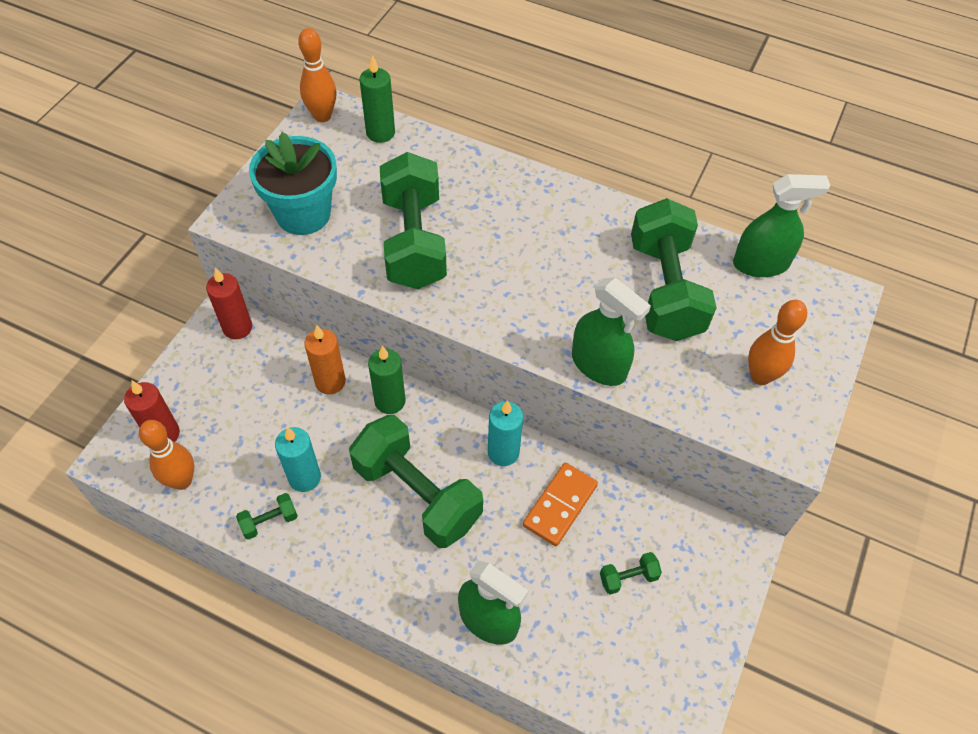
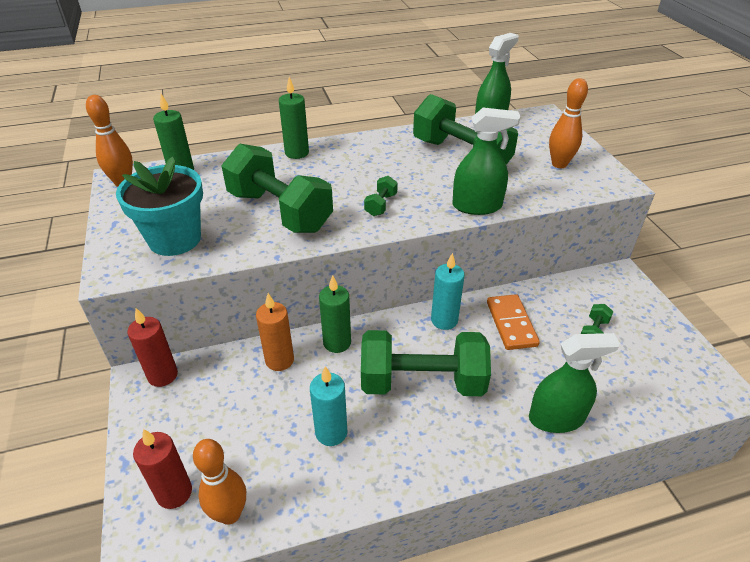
camera: 40 degrees left, 15 degrees down
(269, 521) = (338, 483): green dumbbell -> green dumbbell (381, 205)
(504, 175) = (297, 153): none -> green candle

